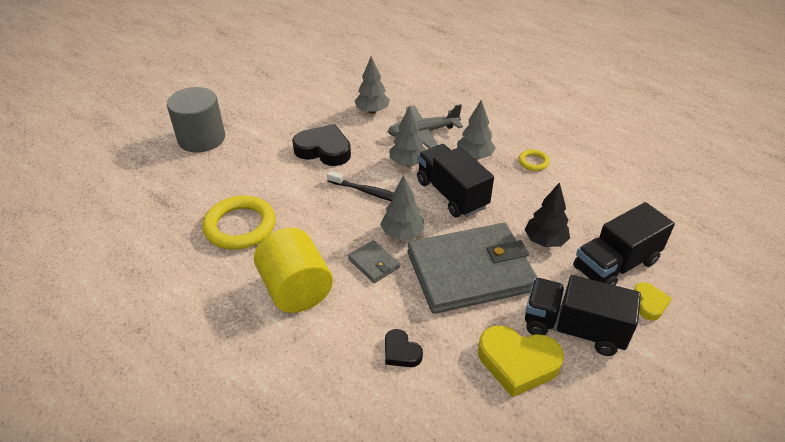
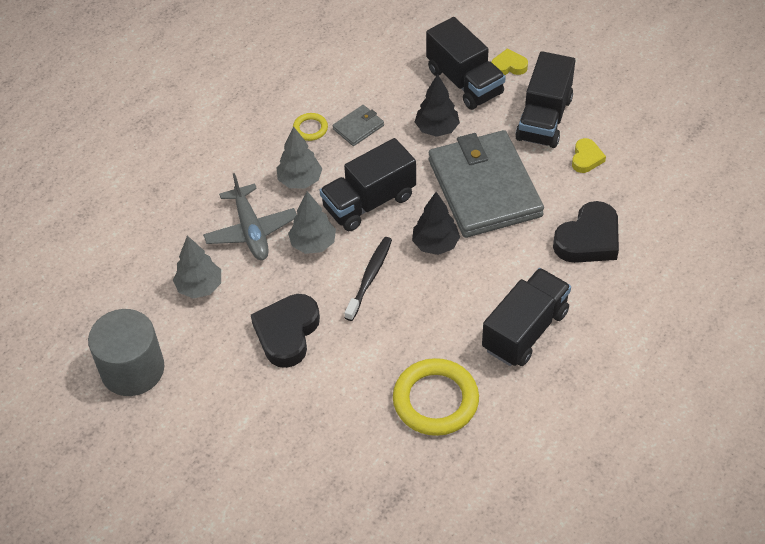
camera: 90 degrees left, 10 degrees up
(201, 138) = (259, 485): grey cylinder -> grey cylinder (132, 369)
(296, 289) = (525, 330): yellow cylinder -> black truck
(373, 263) = (482, 267): grey wallet -> grey wallet (358, 127)
(401, 352) = (588, 239): black heart -> black heart, size x1.84
(402, 233) = (435, 244): grey tree -> black tree
(517, 363) = (586, 158): yellow heart -> yellow heart, size x0.54

